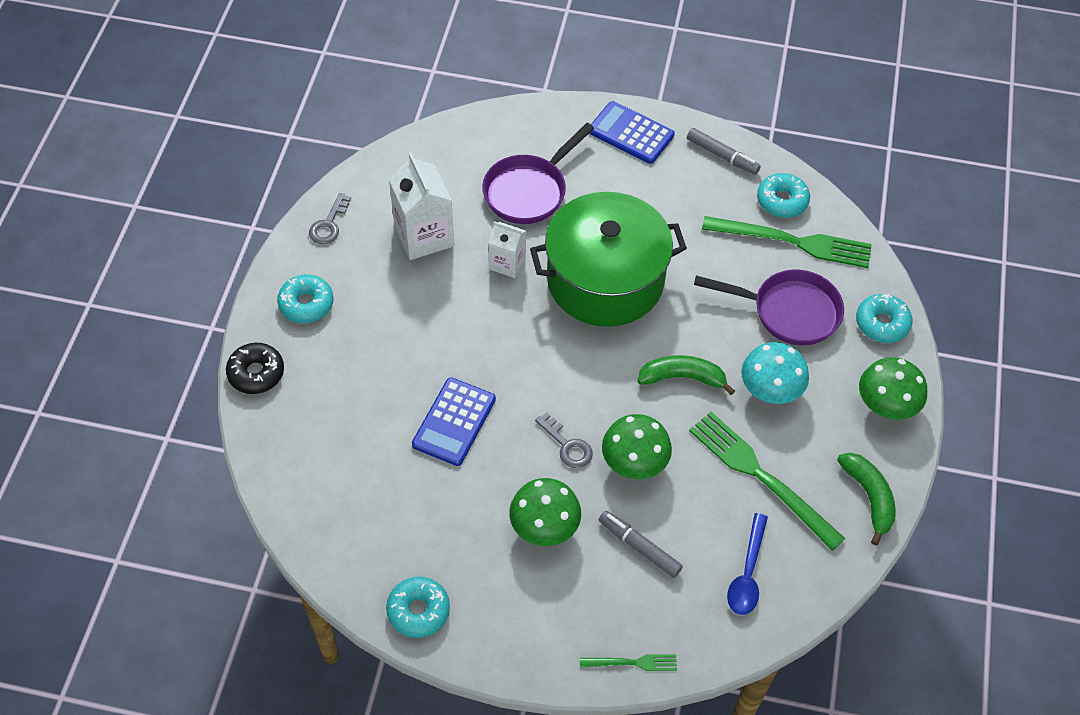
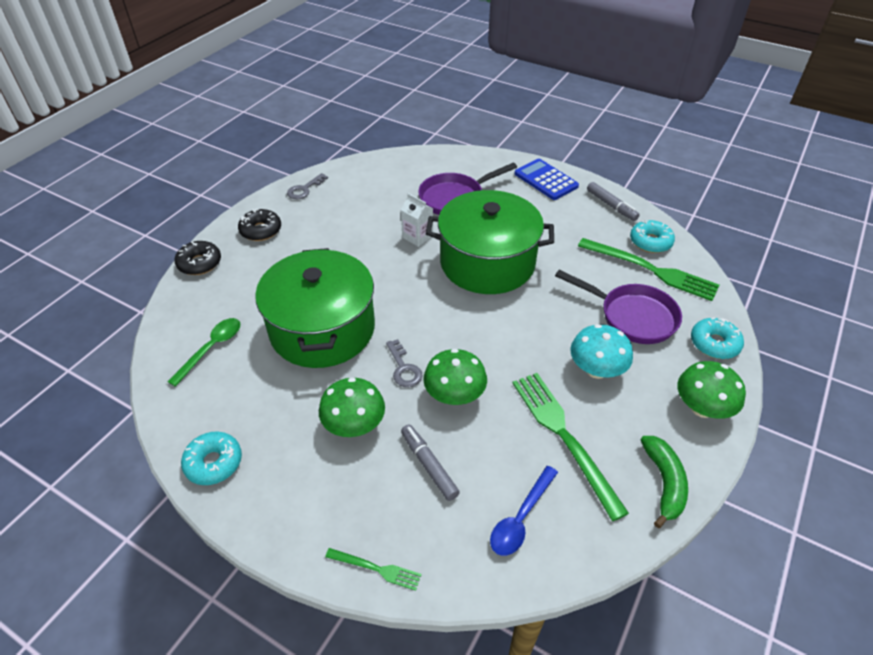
camera: 20 degrees right, 10 degrees down
(306, 304) = (261, 230): turquoise donut -> black donut
(339, 483) = (211, 349): none -> green spoon
(424, 236) = (366, 208): white carton -> none
(454, 422) = (322, 329): blue calculator -> green pot
(682, 378) = (522, 342): green banana -> none

